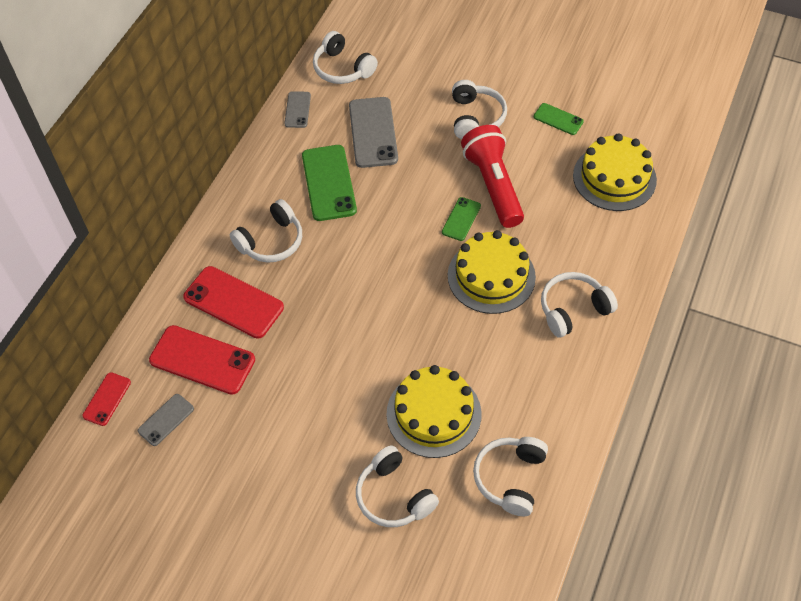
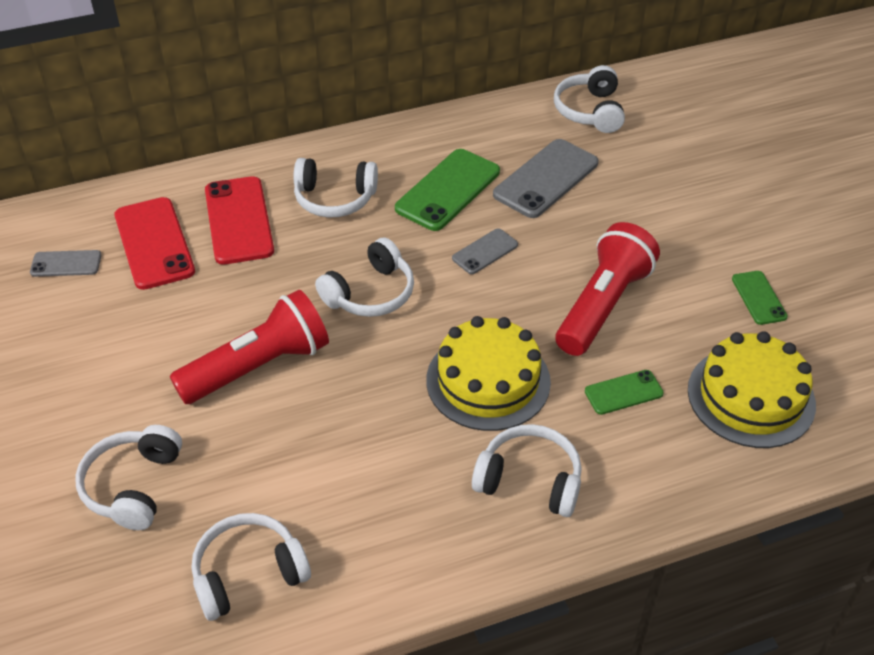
camera: 45 degrees right, 10 degrees down
(107, 399) = (52, 214): red phone -> none
(297, 110) = (502, 116): grey phone -> grey phone (485, 252)
(367, 375) = (258, 366): none -> red flashlight
(433, 414) = (265, 450): yellow cake -> none
(461, 219) = (528, 309): green phone -> green phone (623, 392)
(475, 117) = (667, 235): white headphones -> white headphones (370, 293)

